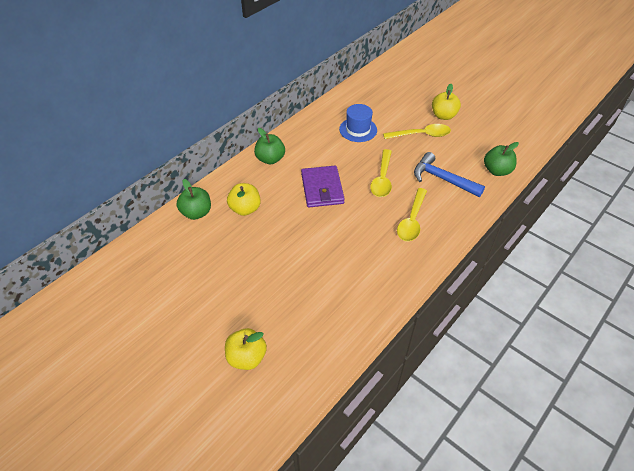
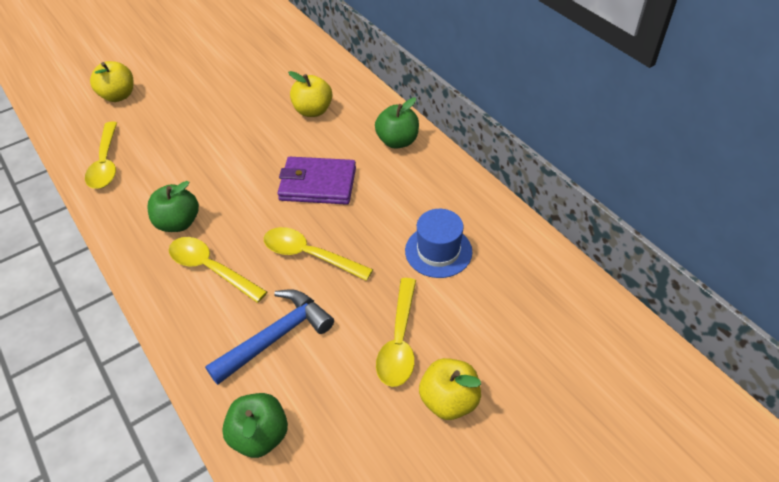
camera: 105 degrees right, 0 degrees up
(196, 213) = (324, 74): green apple -> green apple (178, 223)
(338, 325) = (106, 163): none -> yellow spoon

